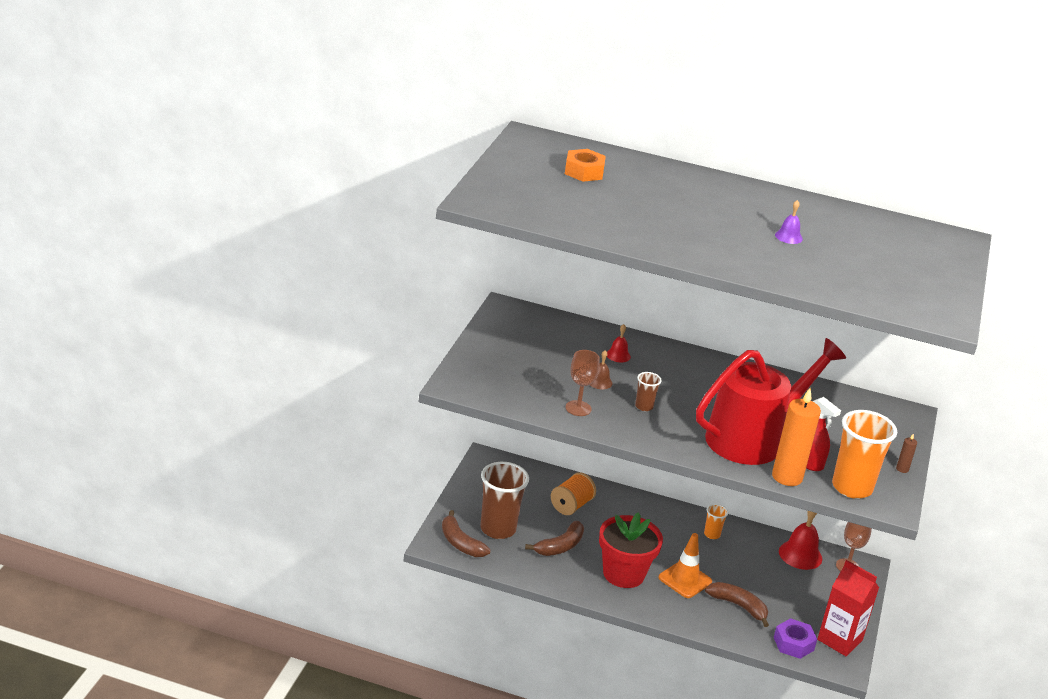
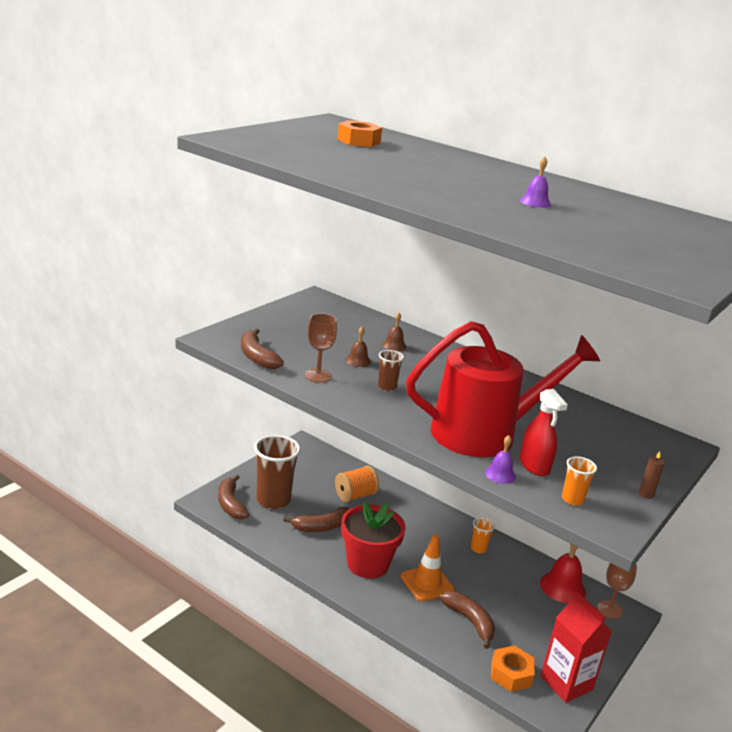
camera: 20 degrees right, 5 degrees down
(510, 399) = (257, 357): none -> brown banana
(618, 355) = (394, 345): red bell -> brown bell
(787, 477) = (500, 474): orange candle -> purple bell
(793, 644) = (511, 674): purple nut -> orange nut
(852, 487) = (572, 499): orange cup -> orange cup, size x0.47

